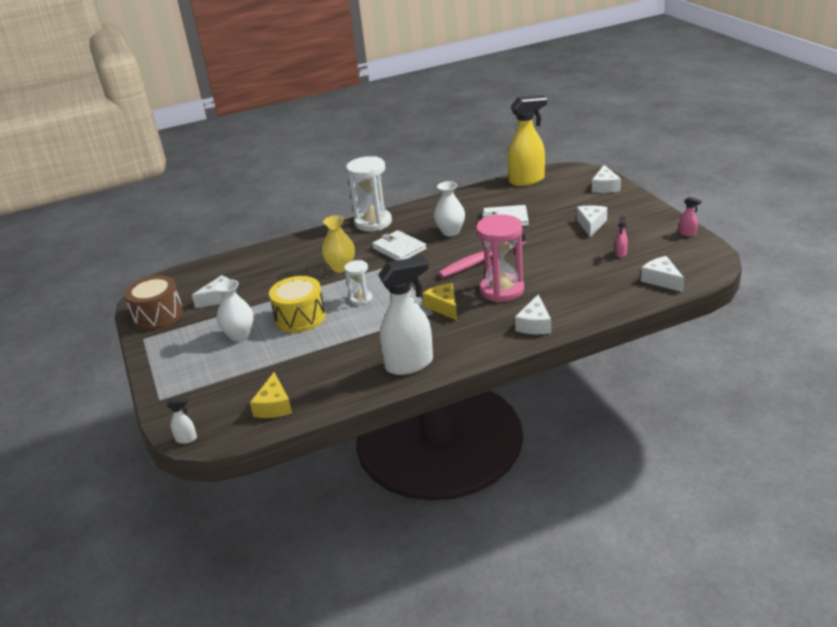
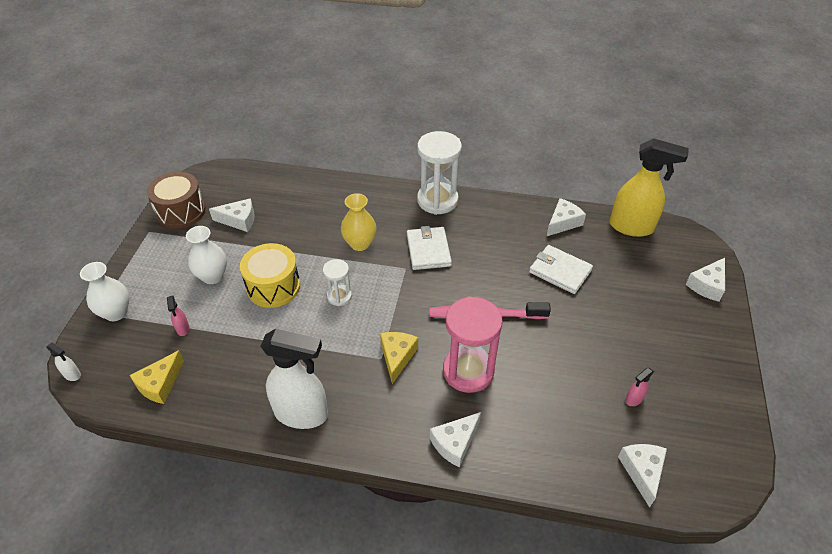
camera: 30 degrees right, 15 degrees up
(450, 232) = (493, 256): white vase -> white vase (116, 313)
(591, 225) = (640, 334): white cheese -> white cheese (563, 223)
(687, 233) = (737, 418): pink spray bottle -> pink spray bottle (183, 329)

